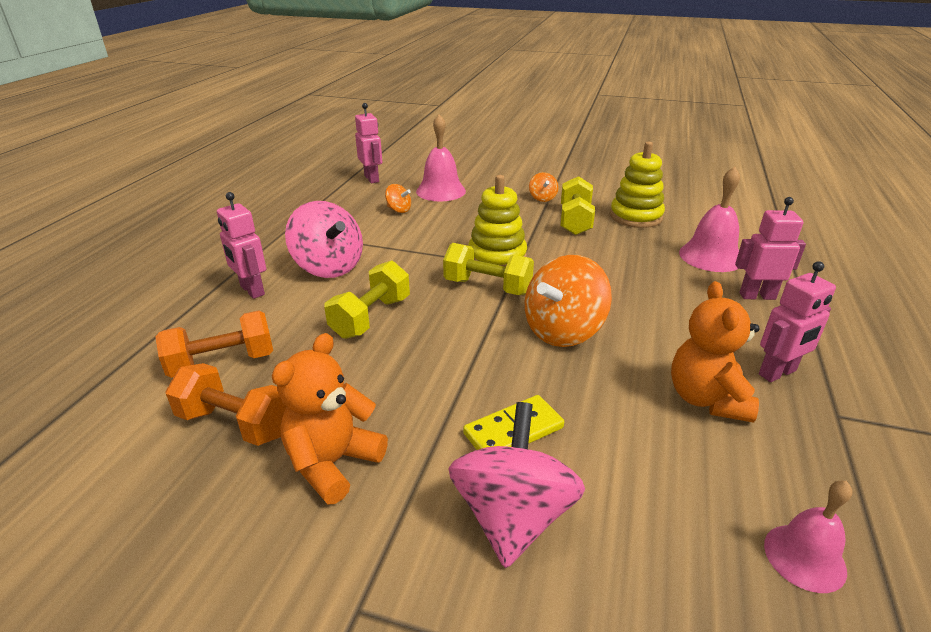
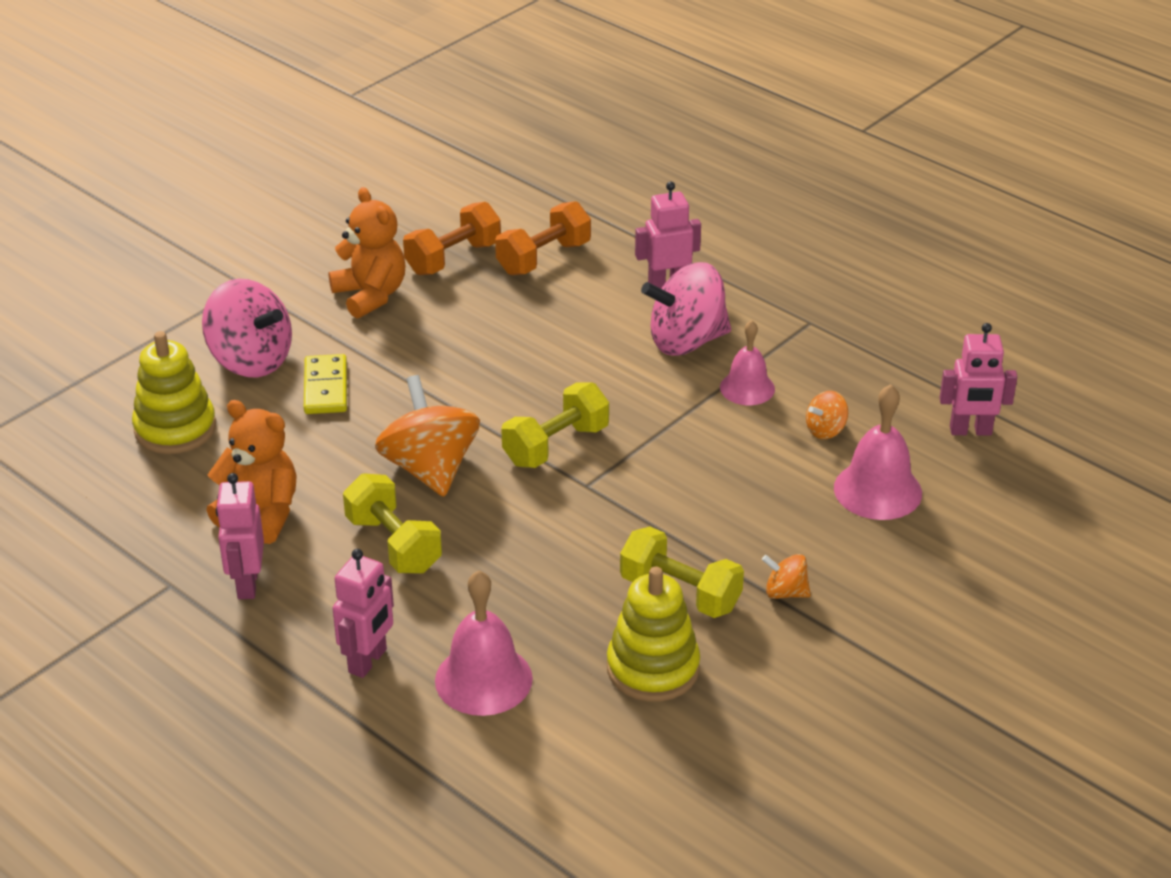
camera: 115 degrees right, 5 degrees up
(222, 362) = (543, 258): orange dumbbell -> orange dumbbell turned 45 degrees clockwise
(371, 317) = (555, 350): yellow dumbbell -> yellow dumbbell (393, 544)
(497, 257) = (622, 476): yellow stacking toy -> yellow stacking toy (175, 428)
(804, 557) = (99, 473): pink bell -> pink bell (747, 388)

